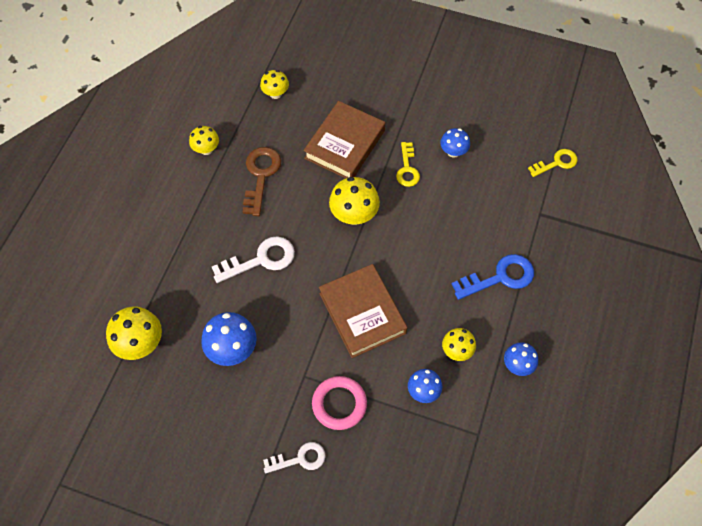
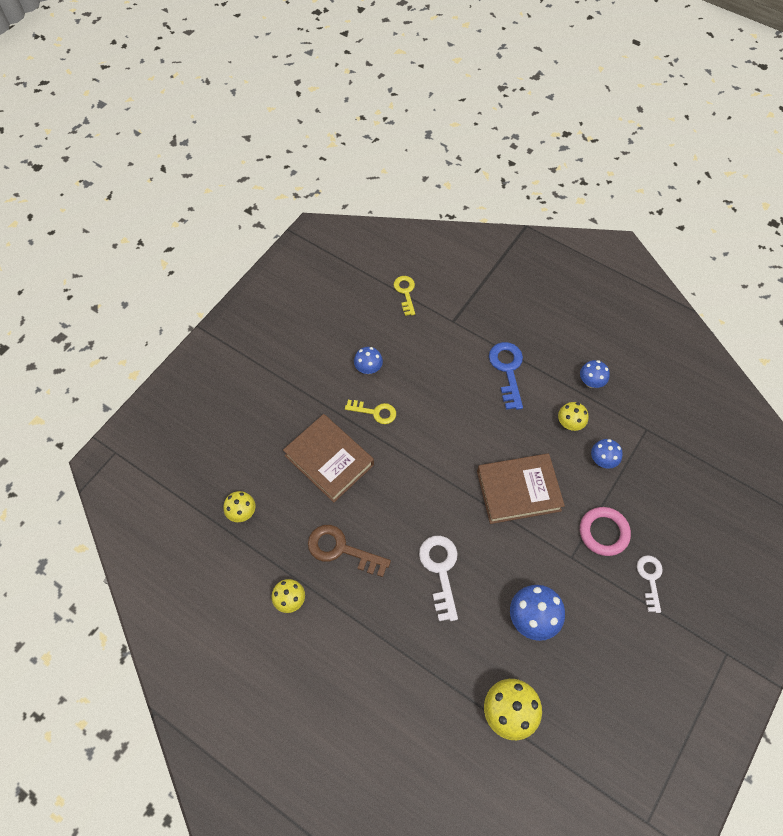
camera: 75 degrees left, 0 degrees up
(354, 215) = (413, 472): yellow mushroom -> none

